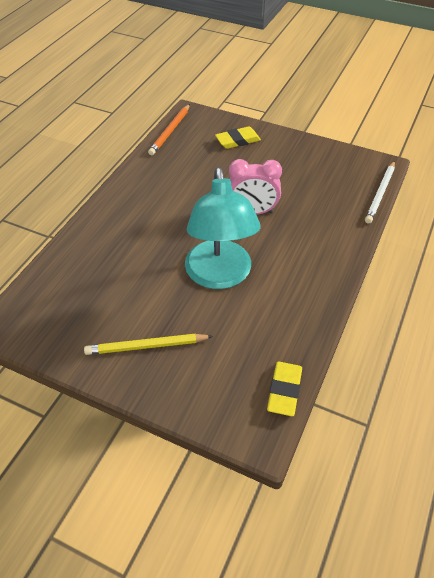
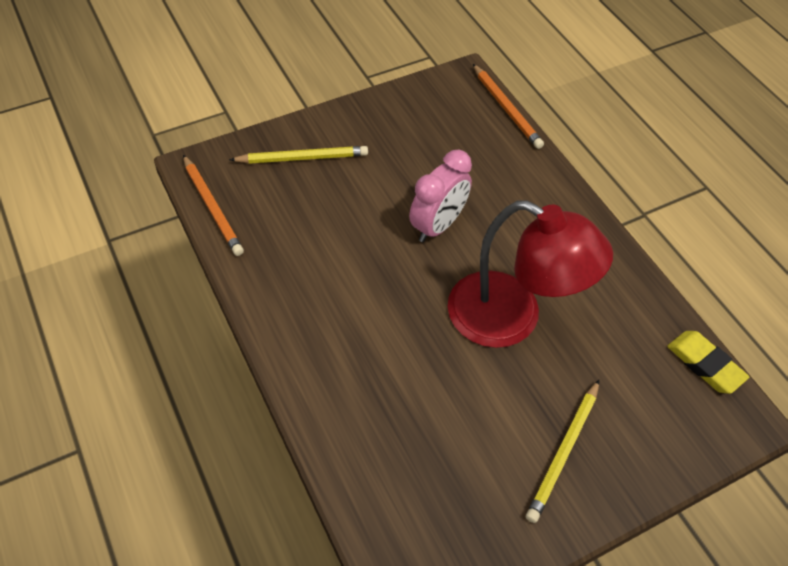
camera: 55 degrees left, 5 degrees up
(219, 276) = (511, 319): turquoise lamp -> red lamp
(238, 140) = (302, 158): yellow eraser -> yellow pencil
(380, 193) = (506, 108): white pencil -> orange pencil

